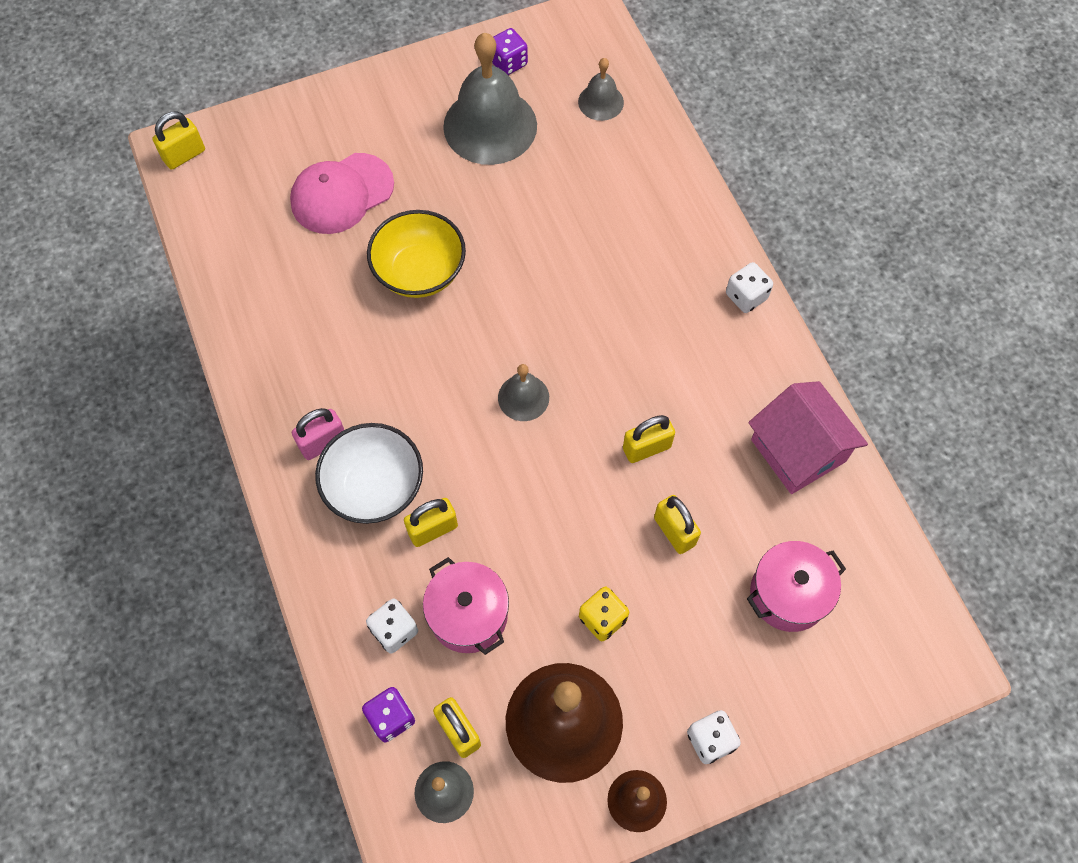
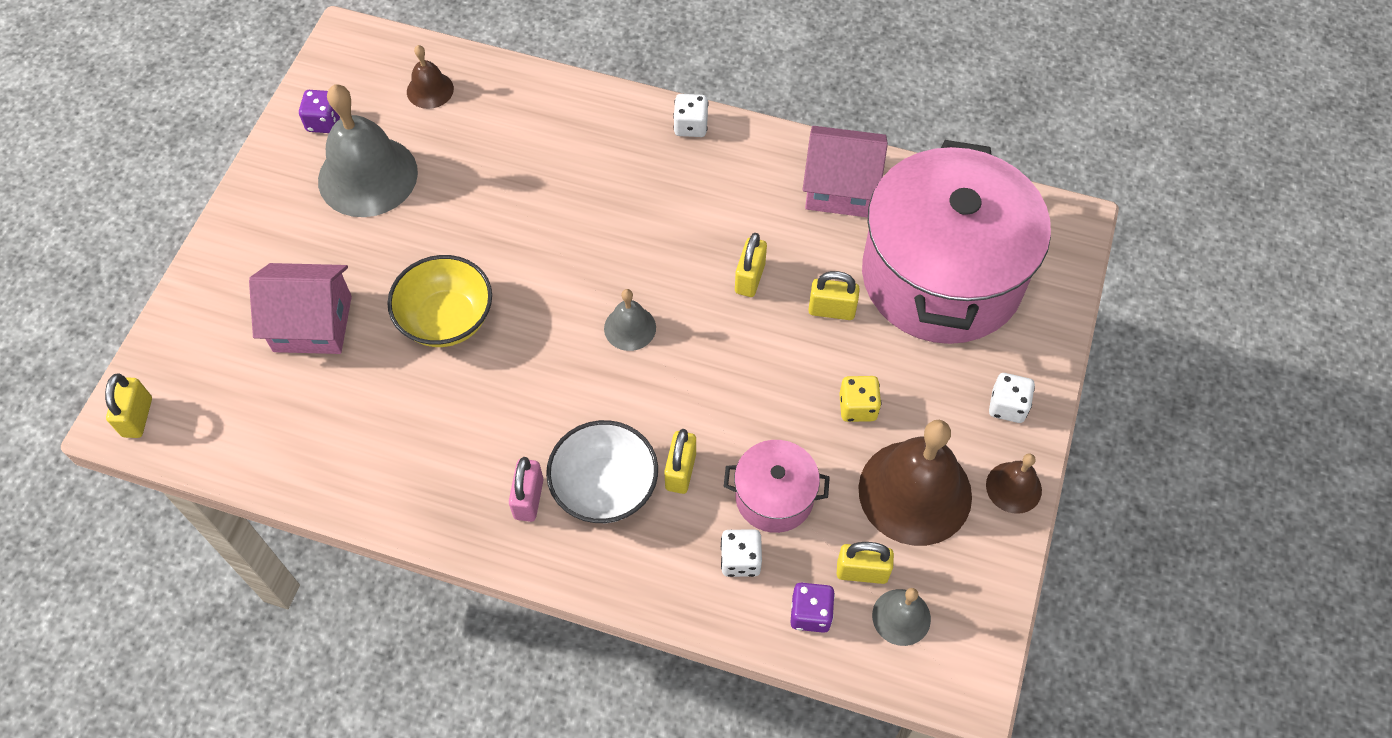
camera: 50 degrees left, 5 degrees down
(342, 194) = (313, 324): pink cap -> pink house
(601, 102) = (430, 90): grey bell -> brown bell
(788, 594) = (941, 276): pink pot -> pink pot, size x2.25

